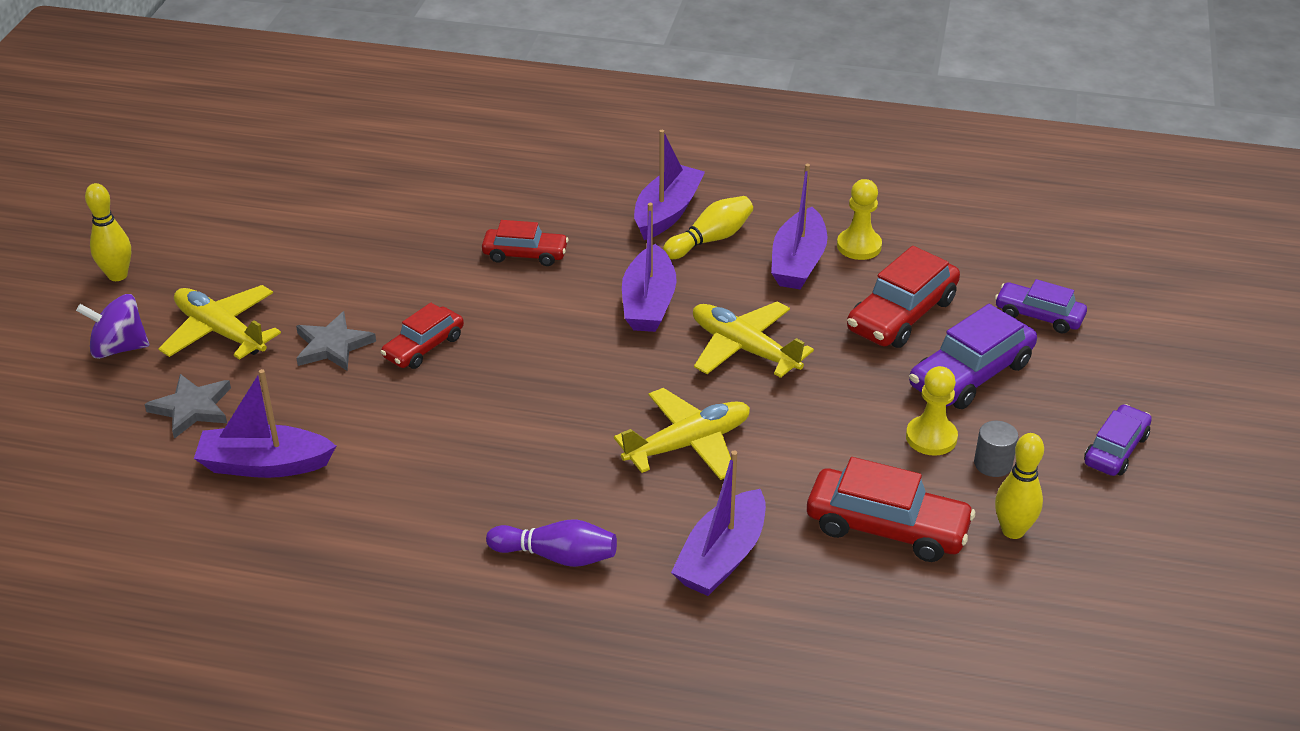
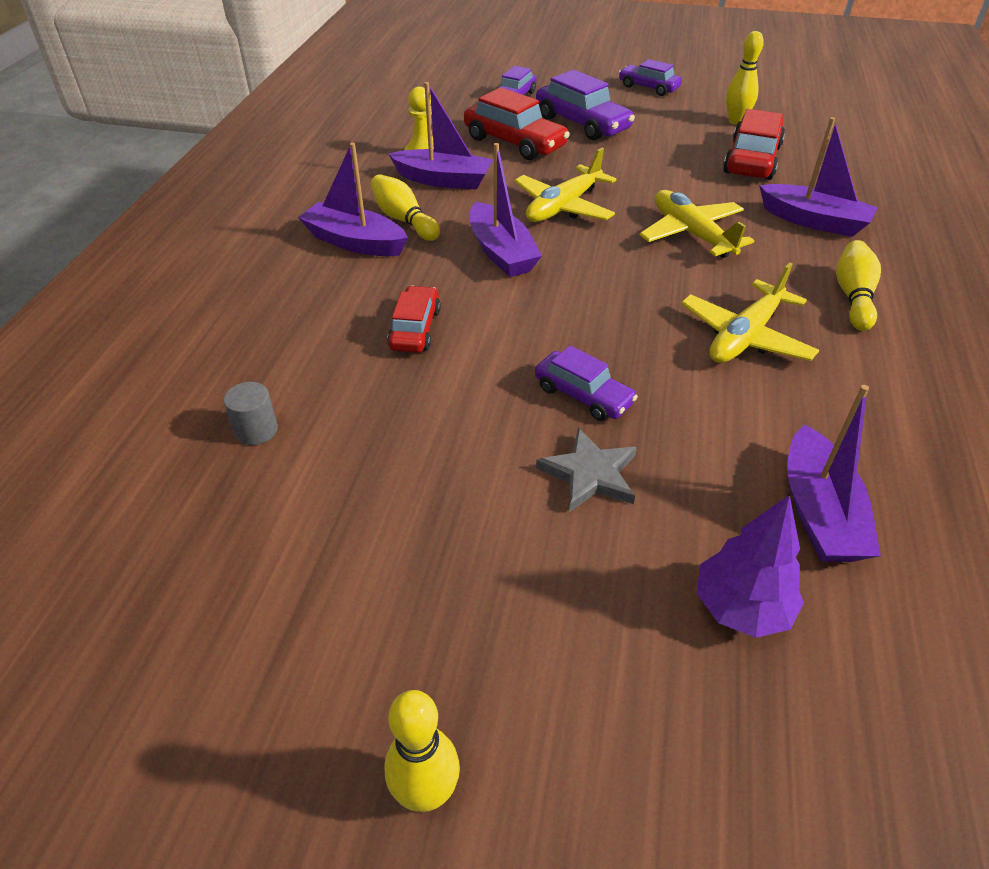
camera: 90 degrees left, 5 degrees up
(119, 348) = (626, 741): purple spinning top -> none
(192, 408) = (741, 608): grey star -> purple tree
(221, 332) = (572, 601): yellow plane -> yellow plane (745, 336)
(424, 347) = (583, 395): red car -> purple car
(557, 556) = (853, 296): purple bowling pin -> yellow bowling pin
(648, 303) = (501, 252): purple boat -> purple boat turned 60 degrees clockwise
(931, 437) = (654, 140): yellow pawn -> none
(993, 464) = (674, 123): grey cylinder -> grey cylinder (256, 430)

